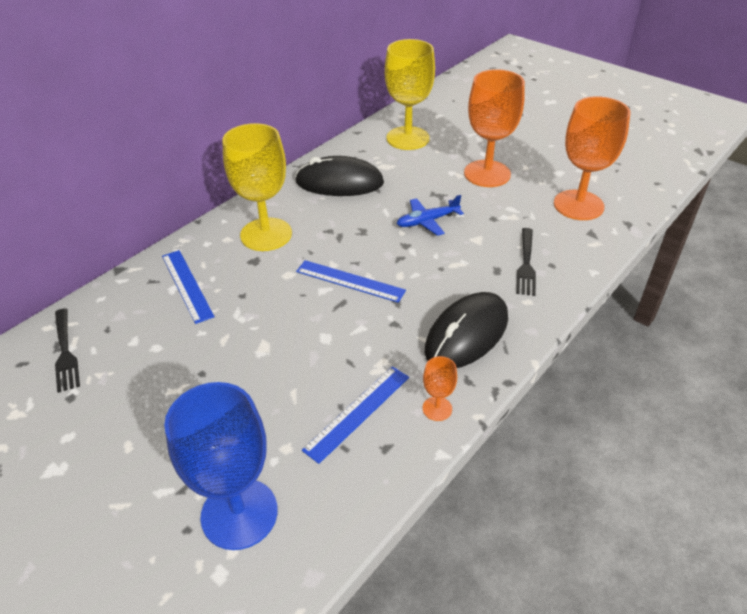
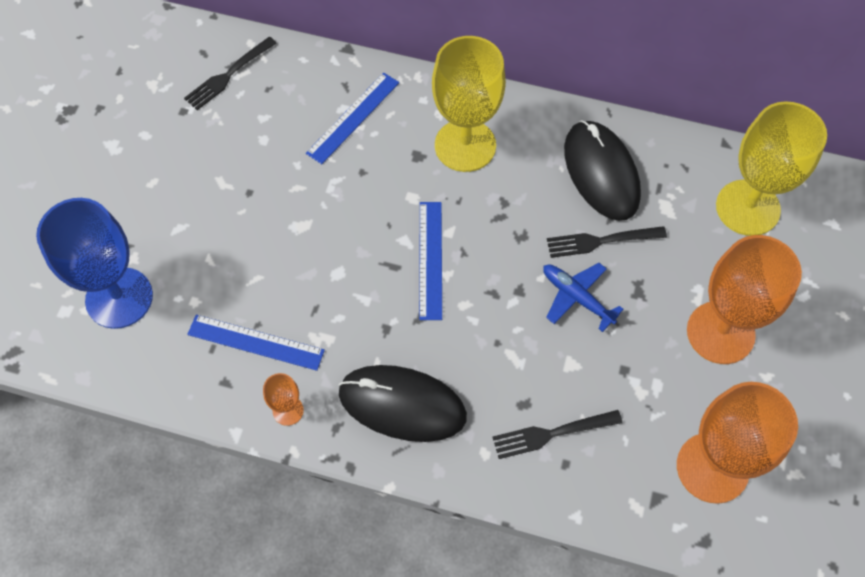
camera: 65 degrees right, 20 degrees up
(391, 198) = (601, 241): none -> black fork

